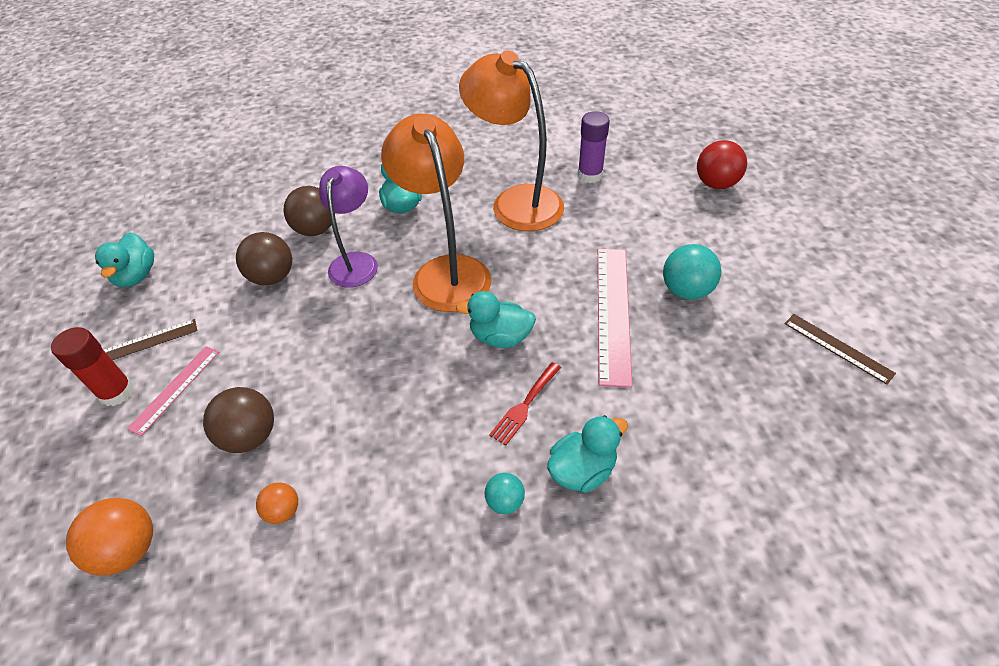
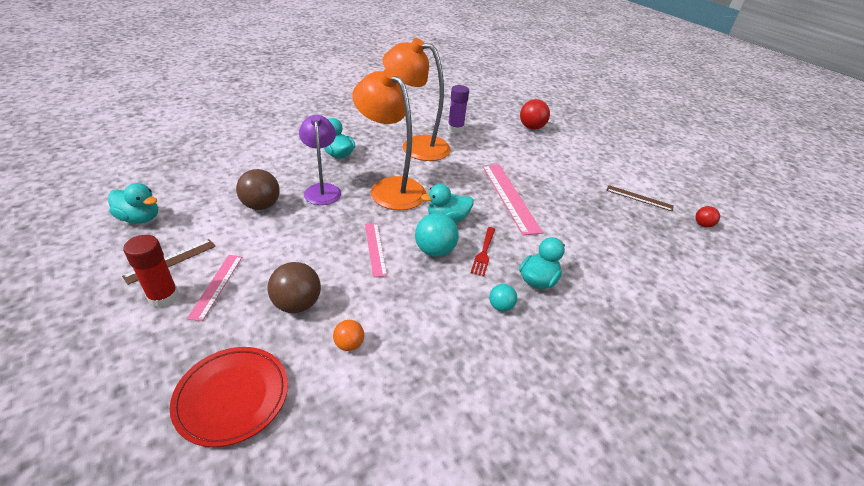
camera: 25 degrees left, 10 degrees down
(129, 549) = (232, 397): orange ball -> red plate
(136, 276) = (140, 218): turquoise duck -> turquoise duck turned 45 degrees counterclockwise
(316, 230) = (280, 174): brown ball -> none
(380, 369) = (375, 248): none -> pink ruler
(686, 291) = (545, 181): turquoise ball -> turquoise ball (435, 251)
(932, 422) = (702, 225): none -> red ball

